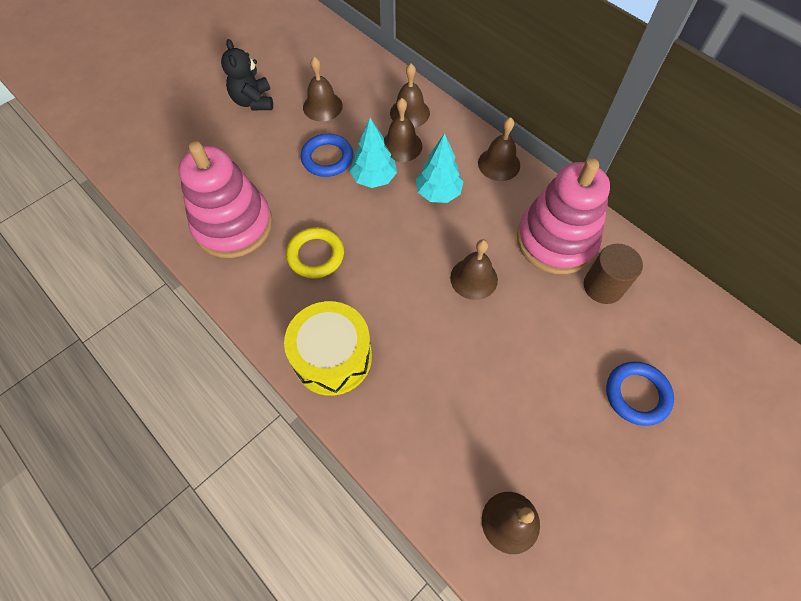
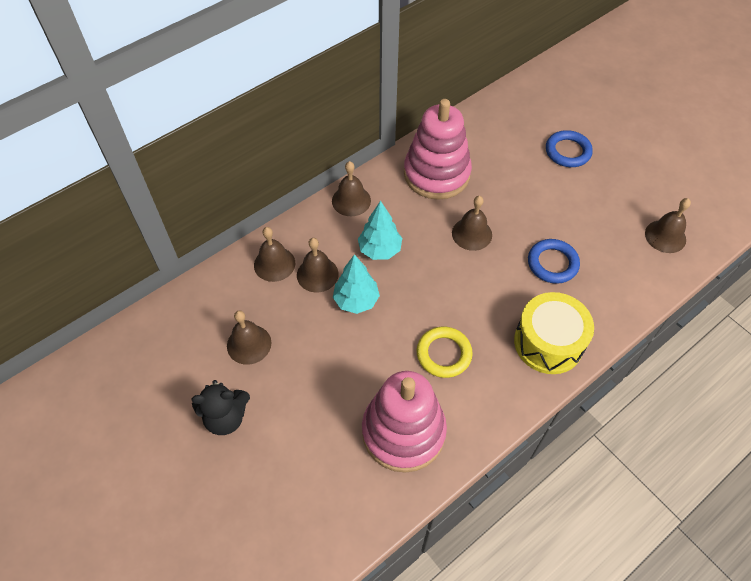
camera: 85 degrees left, 5 degrees down
(327, 158) = (324, 341): blue ring -> blue ring (552, 263)
(603, 286) = (480, 153): brown cylinder -> none

